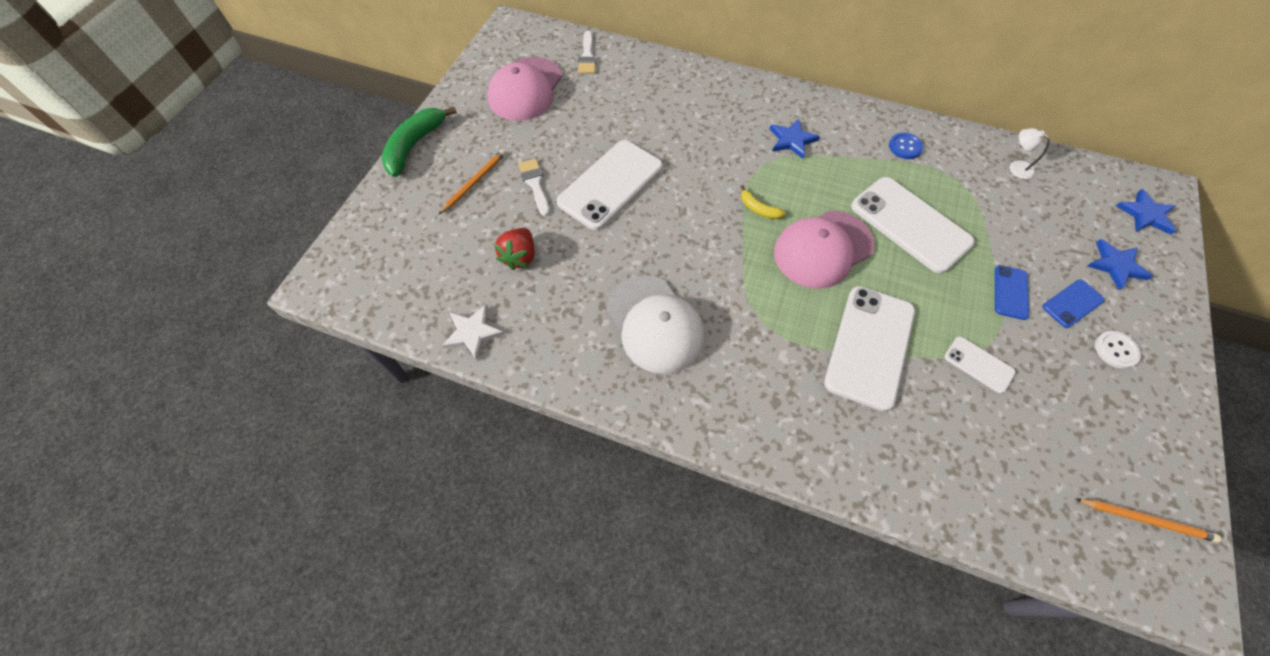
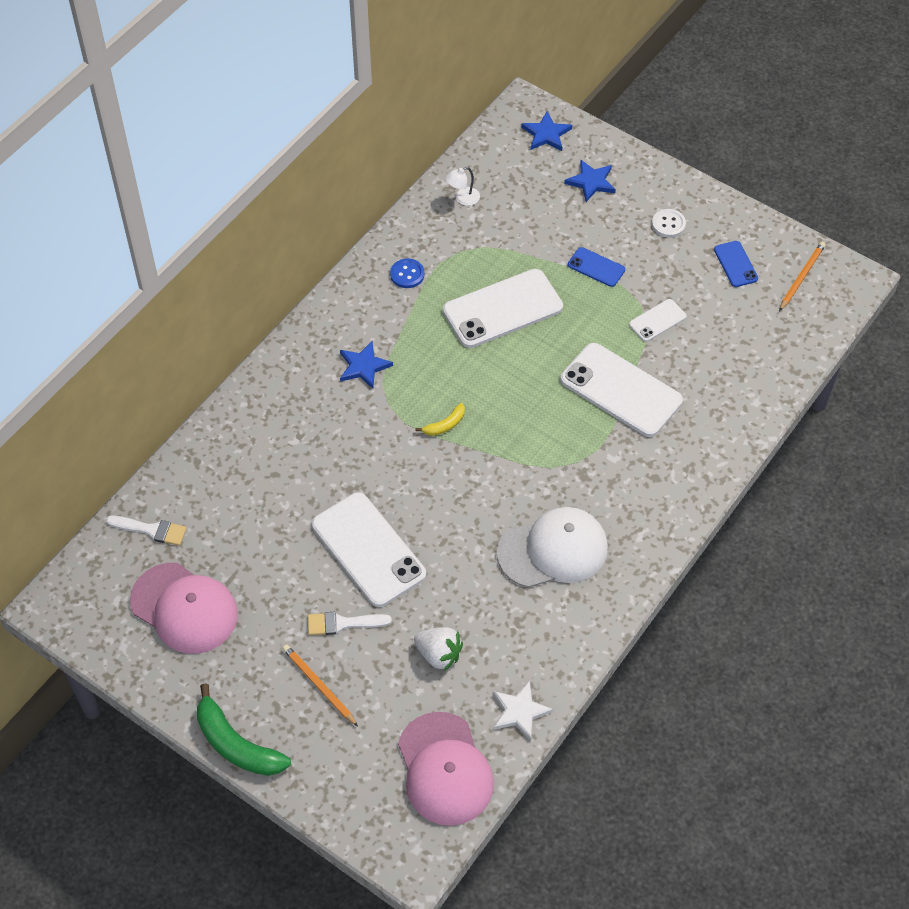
camera: 75 degrees left, 5 degrees down
(520, 257) = (439, 654): red strawberry -> white strawberry
(823, 249) = (509, 388): pink cap -> pink cap (445, 769)
(1072, 303) = (619, 230): blue phone -> blue phone (735, 264)

